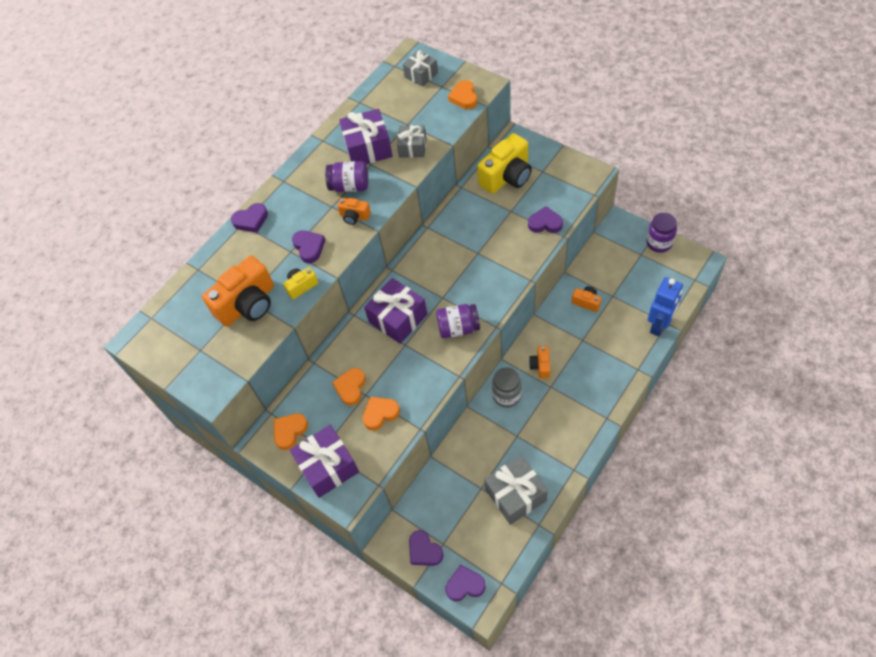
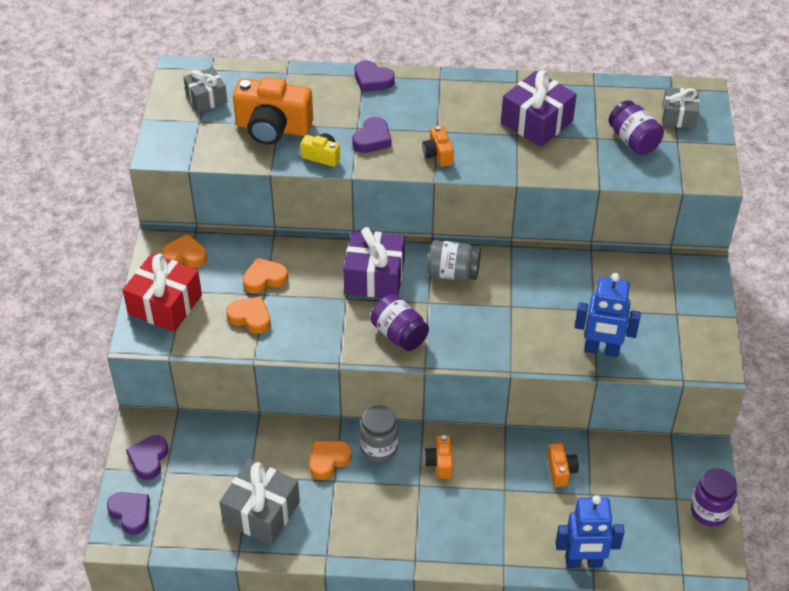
camera: 50 degrees right, 10 degrees down
(327, 467) = (165, 304): purple gift -> red gift
(350, 186) = (474, 132): purple jar -> purple jar (633, 141)
(412, 147) = (567, 157): grey gift -> grey gift (206, 98)
(427, 271) = (453, 273): none -> grey jar
(464, 97) = (678, 168): orange heart -> orange heart (328, 460)
(507, 177) = (640, 284): yellow camera -> none
(540, 366) = (440, 463): orange camera -> orange camera turned 60 degrees counterclockwise
(545, 223) = (601, 350): purple heart -> blue robot

